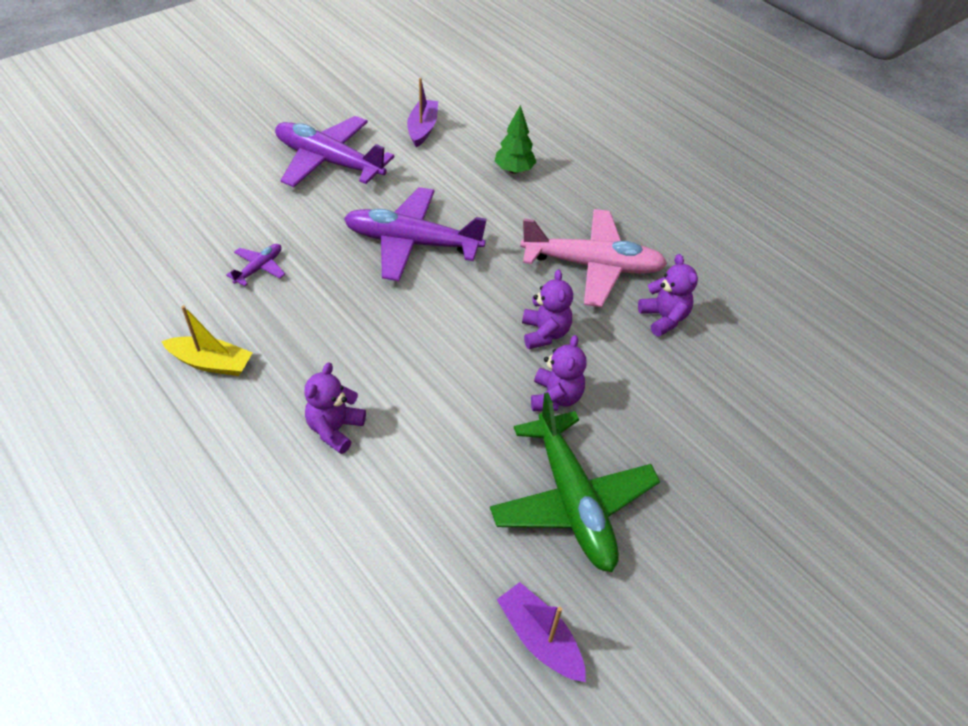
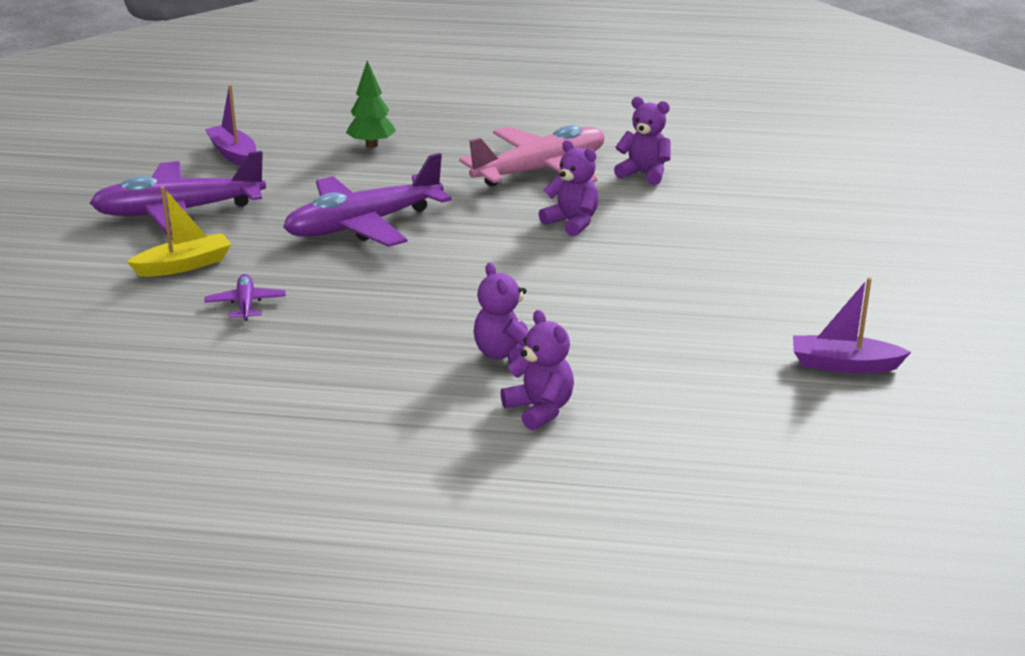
camera: 40 degrees left, 20 degrees down
(211, 363) = (318, 378): yellow boat -> yellow boat (184, 265)
(555, 397) = (642, 251): purple teddy bear -> purple teddy bear (540, 410)
(572, 501) = (748, 293): green plane -> none

